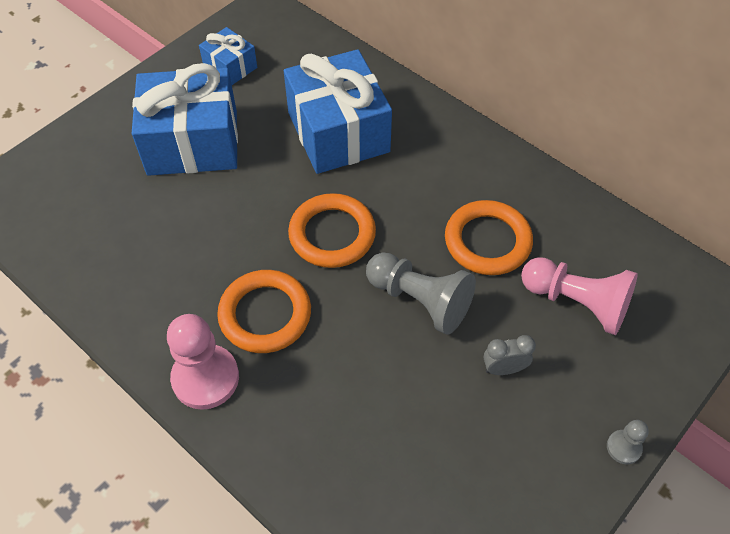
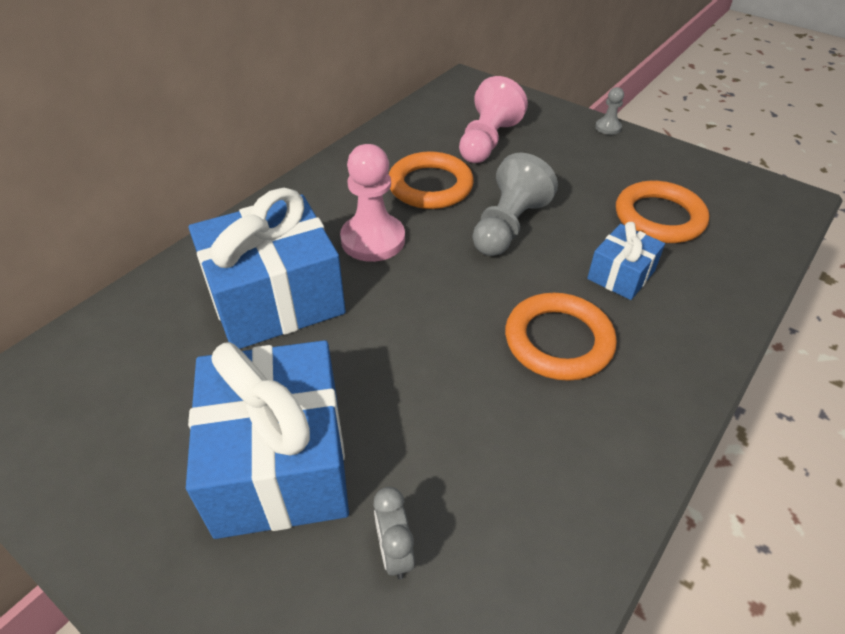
camera: 95 degrees left, 10 degrees down
(205, 378) = (658, 385): pink pawn -> pink pawn (373, 240)
(230, 67) = (114, 436): blue gift -> blue gift (621, 275)
(332, 234) = (436, 293): orange ring -> orange ring (659, 217)
(504, 369) = (564, 178): grey clock -> grey clock (394, 552)

